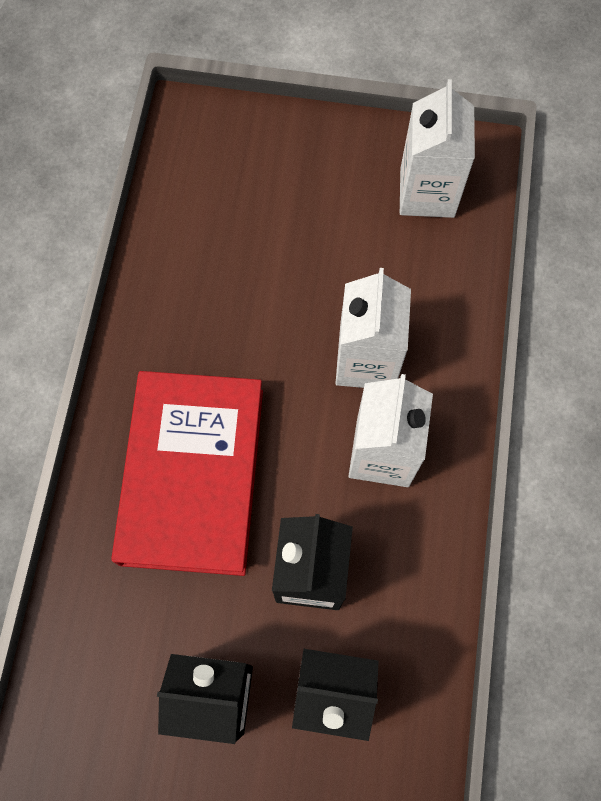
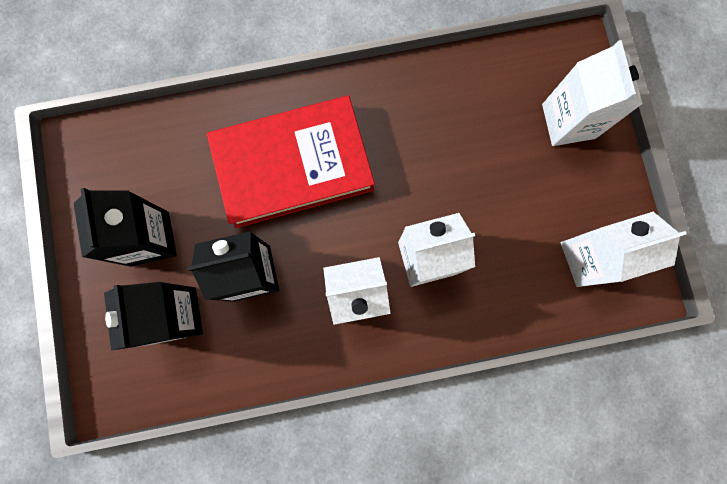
camera: 70 degrees right, 10 degrees up
(266, 156) = (568, 121): none -> white carton

